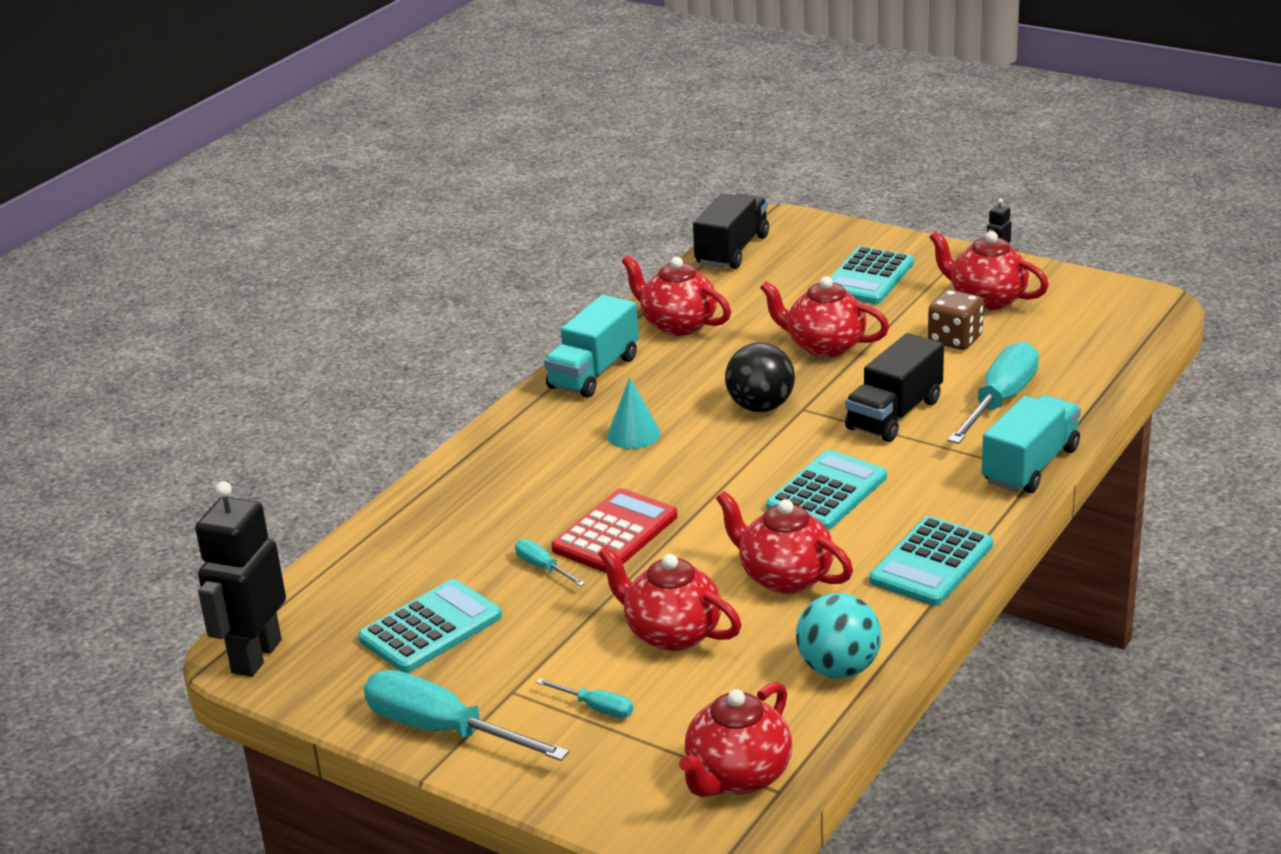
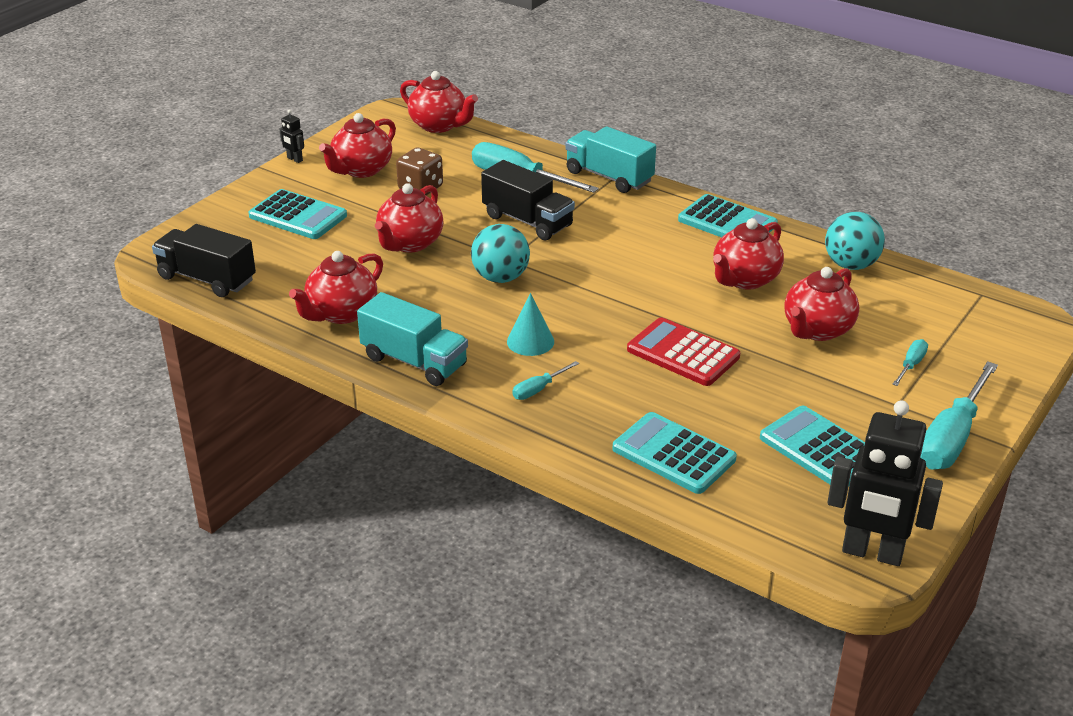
camera: 90 degrees left, 5 degrees up
(542, 567) = (732, 390): turquoise screwdriver -> turquoise screwdriver (538, 389)
(737, 776) = (971, 309): red teapot -> red teapot (439, 125)
(760, 407) = (500, 278): black ball -> turquoise ball
(827, 492) = (634, 256): turquoise calculator -> turquoise calculator (673, 454)

